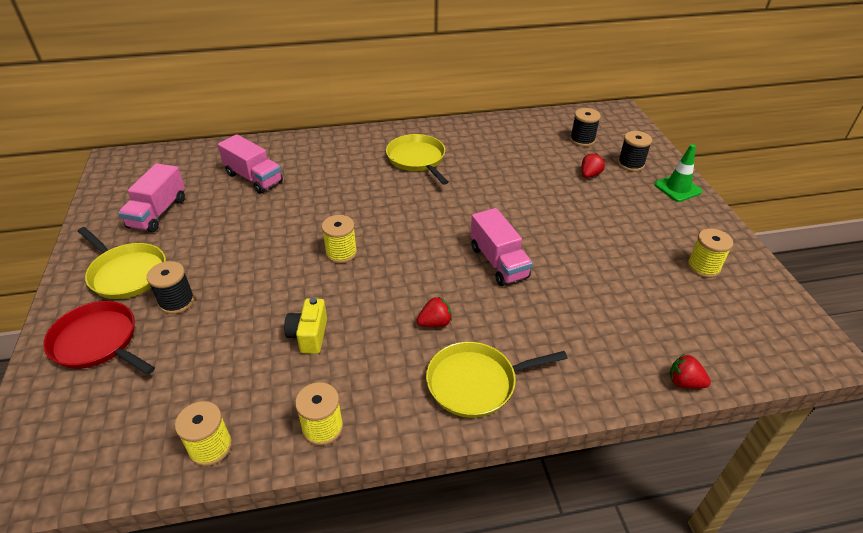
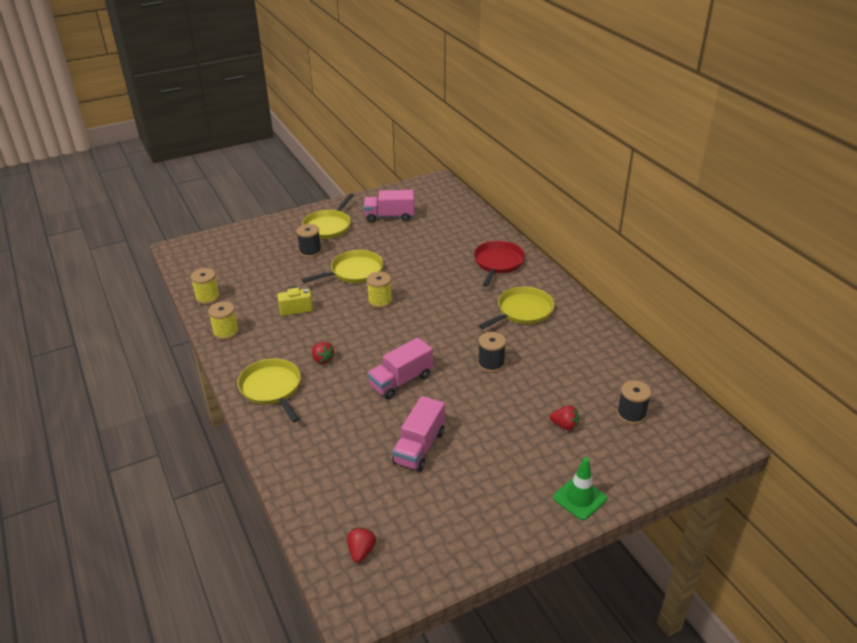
camera: 75 degrees right, 5 degrees down
(98, 342) = (271, 237): red pan -> red pan (498, 263)
(254, 178) = (448, 240): pink truck -> pink truck (419, 447)
(261, 265) = (354, 271): none -> yellow pan
(631, 164) = (605, 457): black spool -> black spool (491, 364)
(684, 382) = (295, 501): red strawberry -> red strawberry (361, 551)
(703, 267) = (447, 518): yellow spool -> none

